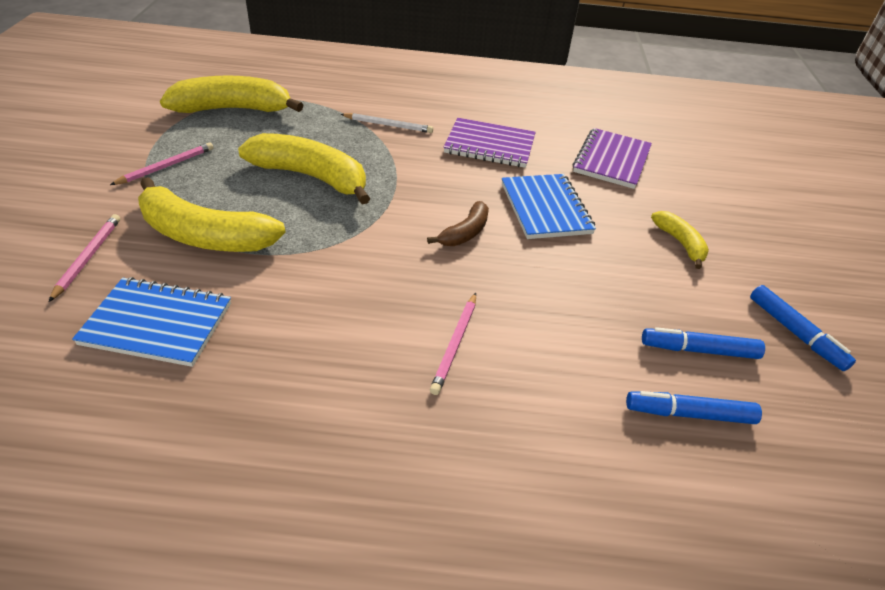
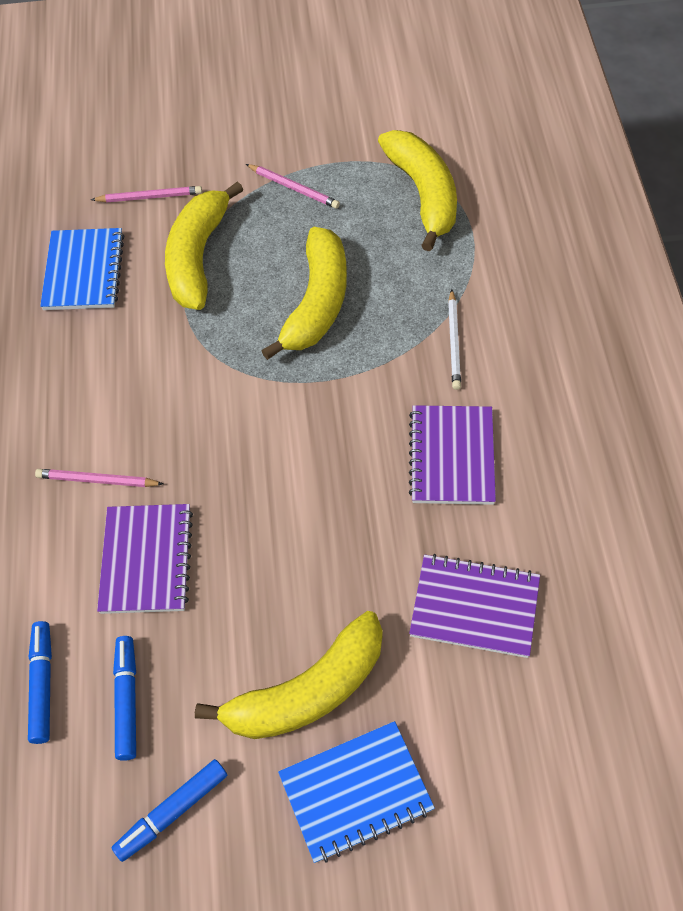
camera: 85 degrees right, 15 degrees up
(465, 233) = (261, 460): brown banana -> none
(545, 208) = (332, 535): blue notebook -> blue notebook (356, 793)
(555, 318) = (147, 560): none -> purple notebook
(680, 243) = (307, 691): yellow banana -> yellow banana, size x1.92

